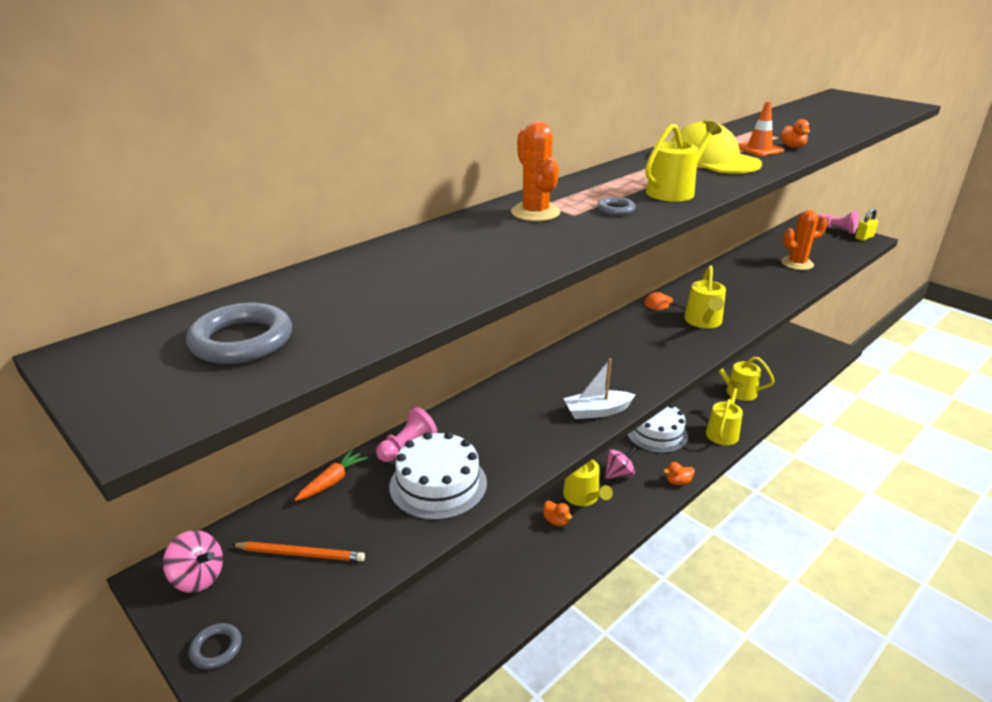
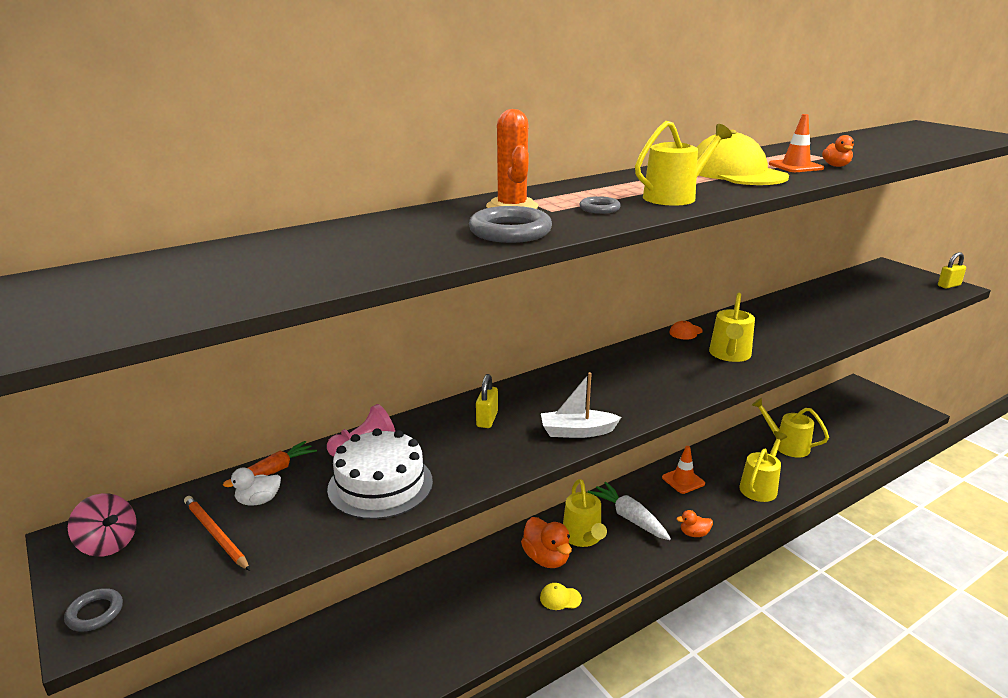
camera: 10 degrees right, 5 degrees down
(242, 340) = (142, 290): grey ring -> grey ring (510, 231)
(301, 554) = (215, 534): orange pencil -> orange pencil turned 150 degrees counterclockwise
(328, 515) = (258, 501): none -> white duck
(512, 408) = (487, 419): none -> yellow padlock
(556, 521) = (546, 558): orange duck -> orange duck, size x1.77
(578, 556) = (560, 598): none -> yellow cap
(619, 473) = (629, 518): pink spinning top -> white carrot
(656, 433) = (683, 480): white cake -> orange traffic cone
(797, 263) = (859, 306): orange cactus -> none
(837, 229) = (918, 275): pink pawn -> none

